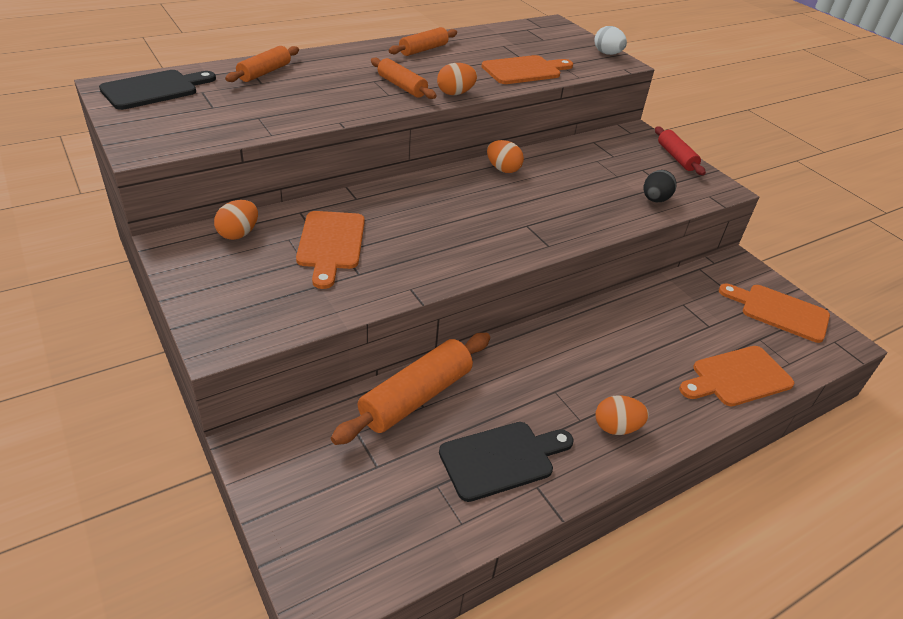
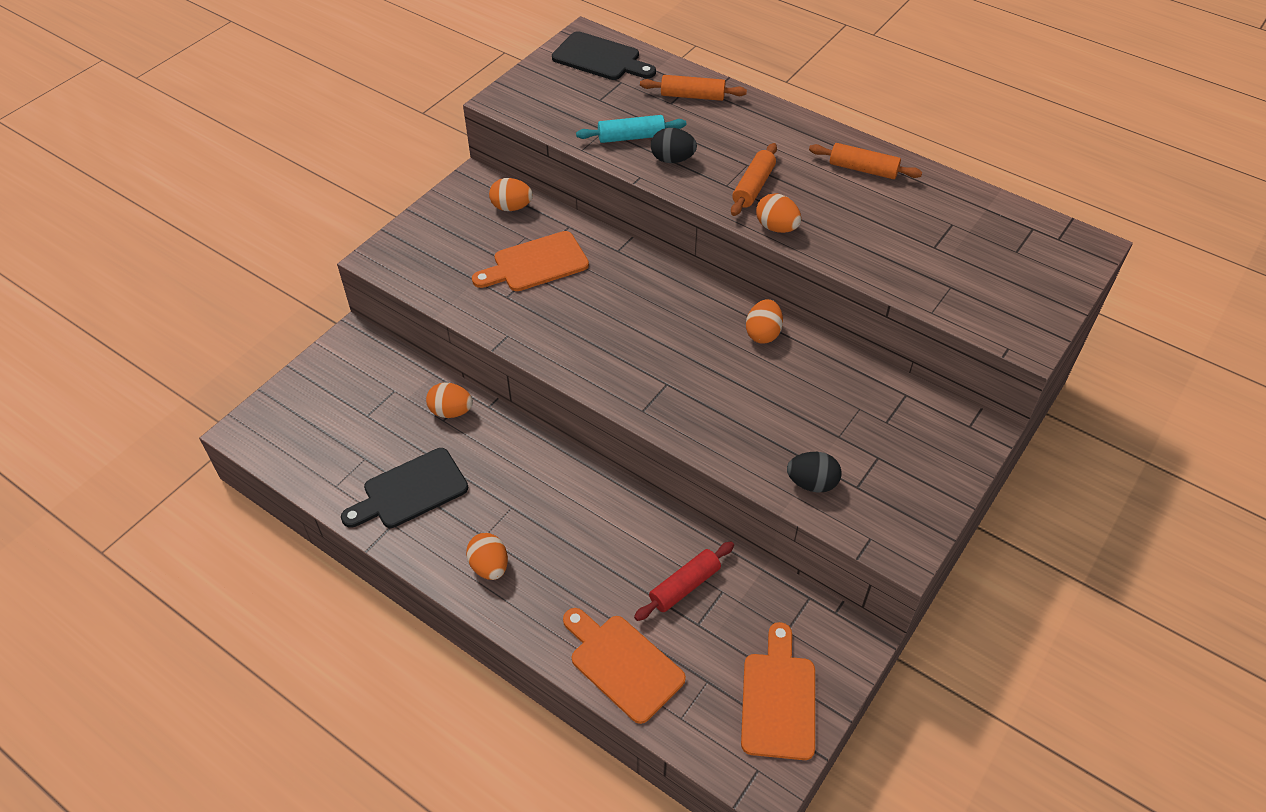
camera: 70 degrees right, 10 degrees up
(283, 110) = (631, 137): none -> turquoise rolling pin
(334, 103) = (672, 159): none -> black egg
(416, 397) = (451, 411): orange rolling pin -> orange egg
(501, 459) = (410, 491): black cutting board -> black cutting board turned 105 degrees clockwise
(524, 70) = (897, 261): orange cutting board -> none
(607, 54) = (1041, 321): white egg -> none
(676, 157) = (944, 486): red rolling pin -> red rolling pin (684, 586)

